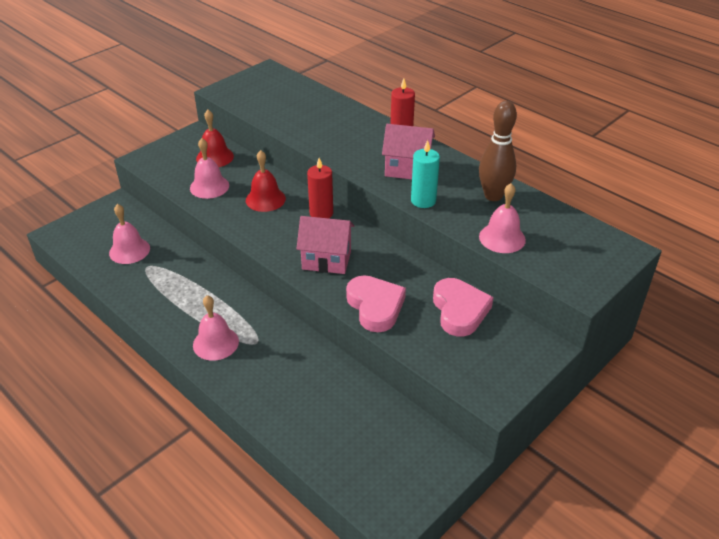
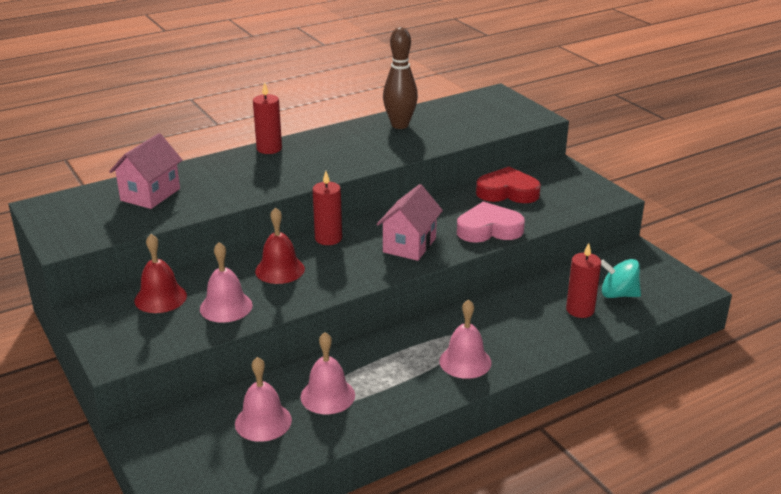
camera: 75 degrees left, 10 degrees down
(316, 415) = (580, 310): none -> red candle
(355, 446) = (618, 294): none -> turquoise spinning top
(407, 169) = (332, 154): pink house -> pink house (150, 194)
(423, 201) = (390, 155): turquoise candle -> none
(459, 310) = (507, 192): pink heart -> red heart
(502, 238) = (462, 132): pink bell -> pink bell (327, 396)

